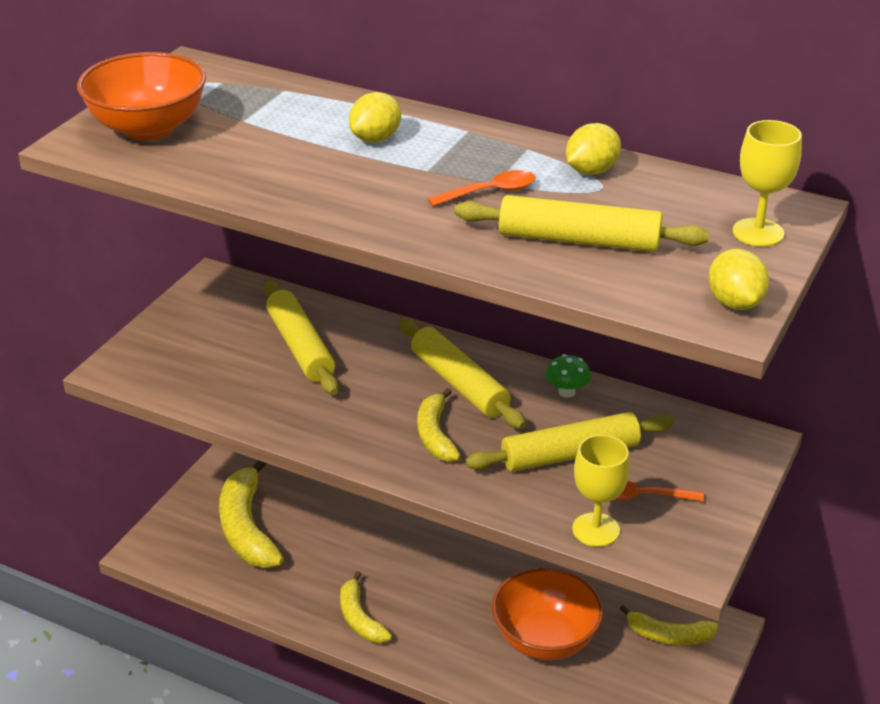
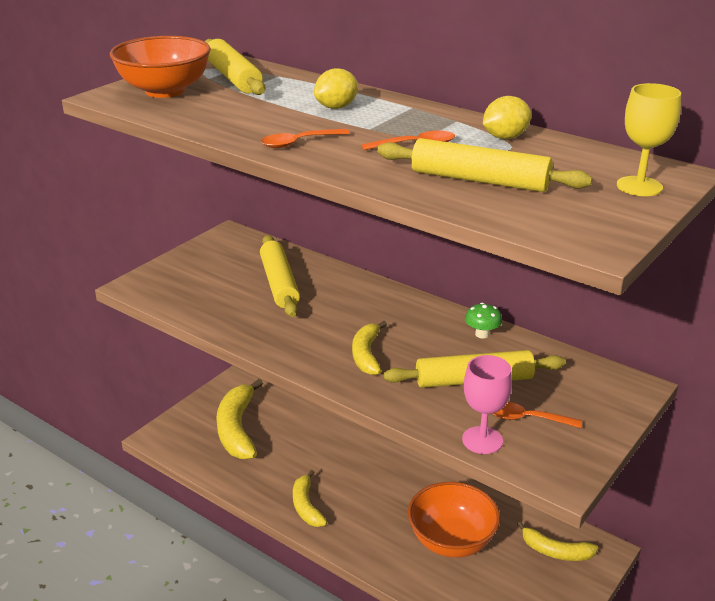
camera: 10 degrees right, 5 degrees down
(349, 201) = (298, 143): none -> orange spoon
(459, 383) = (396, 320): yellow rolling pin -> yellow rolling pin (233, 78)
(596, 530) = (482, 440): yellow goblet -> pink goblet
(734, 303) = (606, 233): yellow lemon -> none

